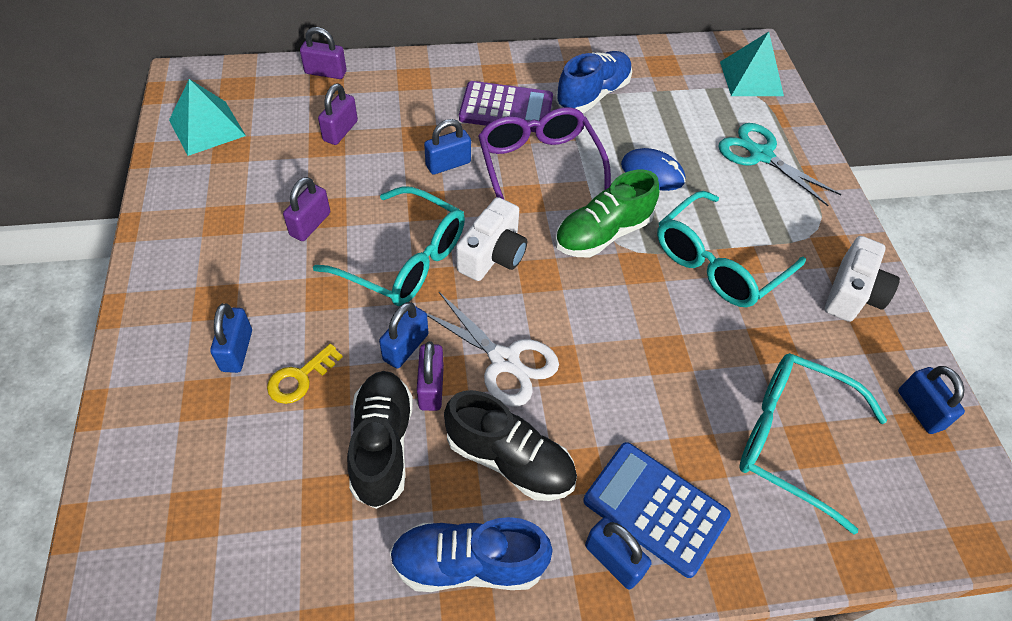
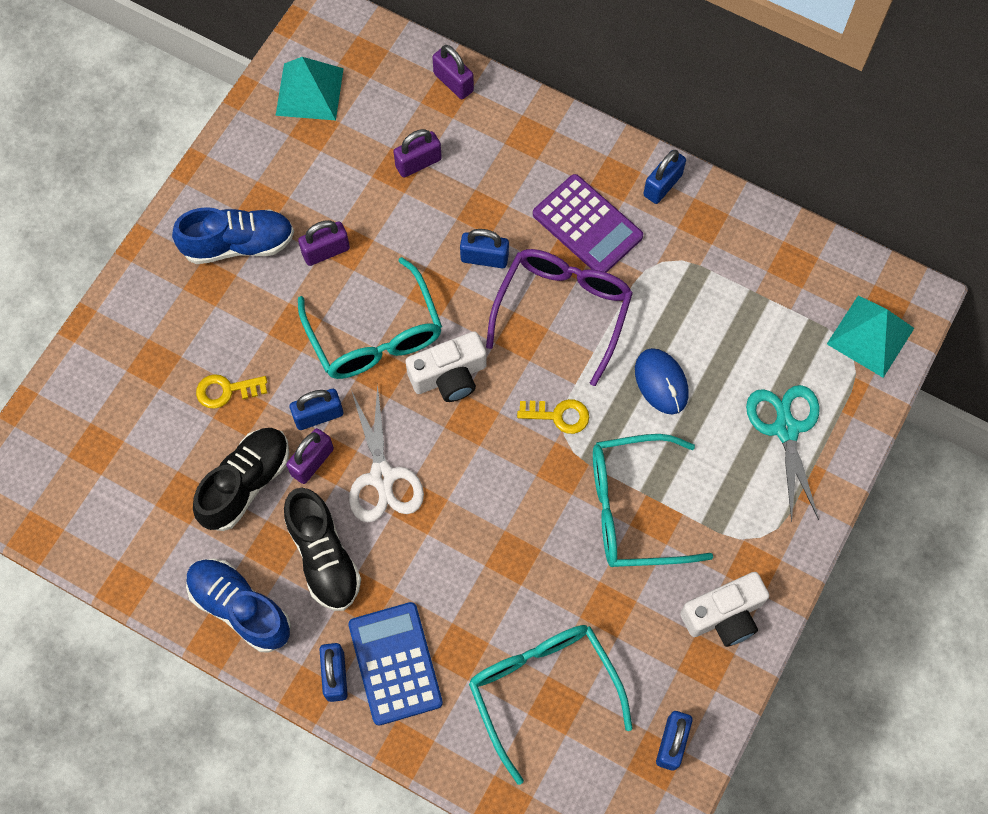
camera: 40 degrees right, 15 degrees up
(237, 350) = (198, 337): blue padlock -> blue padlock (662, 185)
(593, 95) = (685, 259): blue shoe -> blue shoe (238, 244)
(603, 234) = (559, 415): green shoe -> yellow key

